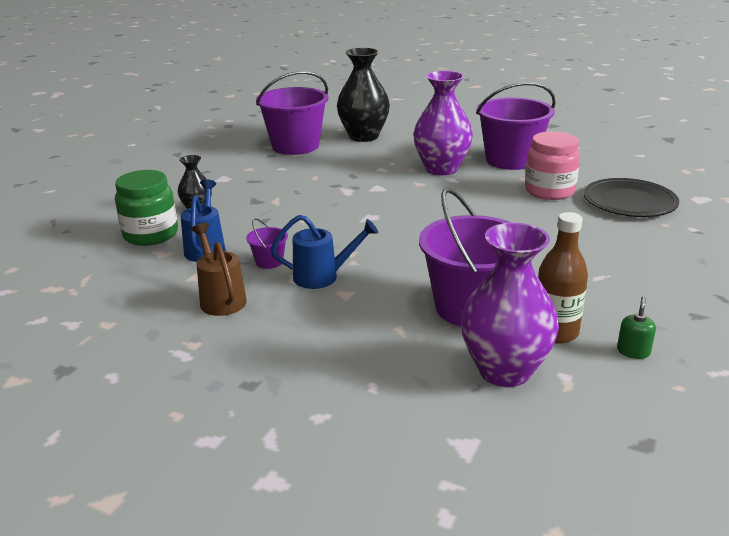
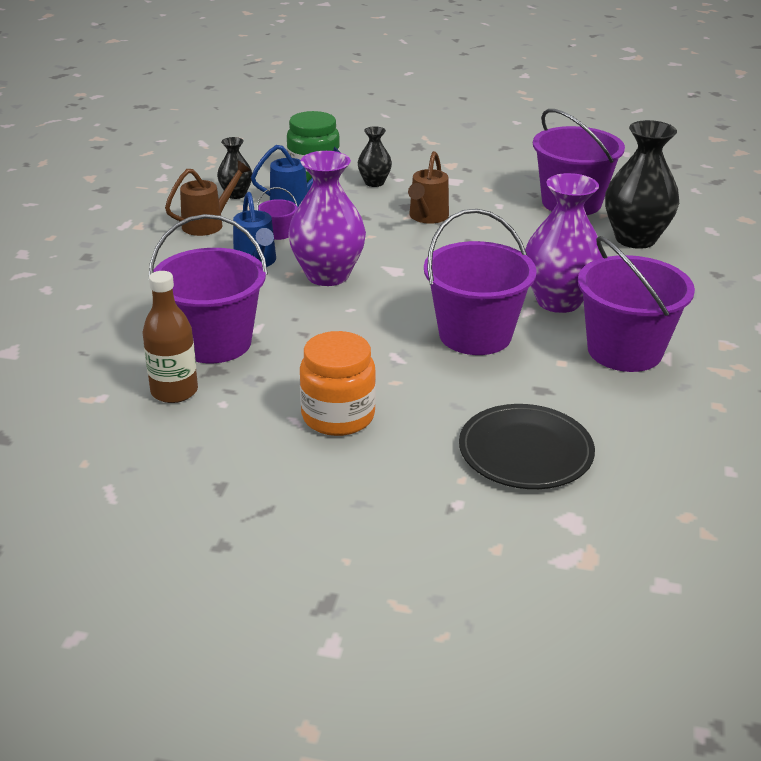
camera: 75 degrees right, 5 degrees up
(162, 279) = (236, 194): none -> black vase
(283, 195) = (427, 217): none -> brown watering can
(481, 199) = (475, 335): none -> purple bucket
(504, 370) = (108, 365): purple vase -> purple vase (327, 275)
(549, 191) = (529, 384): pink jar -> none
(592, 259) = (338, 416): none -> orange jar
(633, 351) = (144, 438): green soap dispenser -> none

